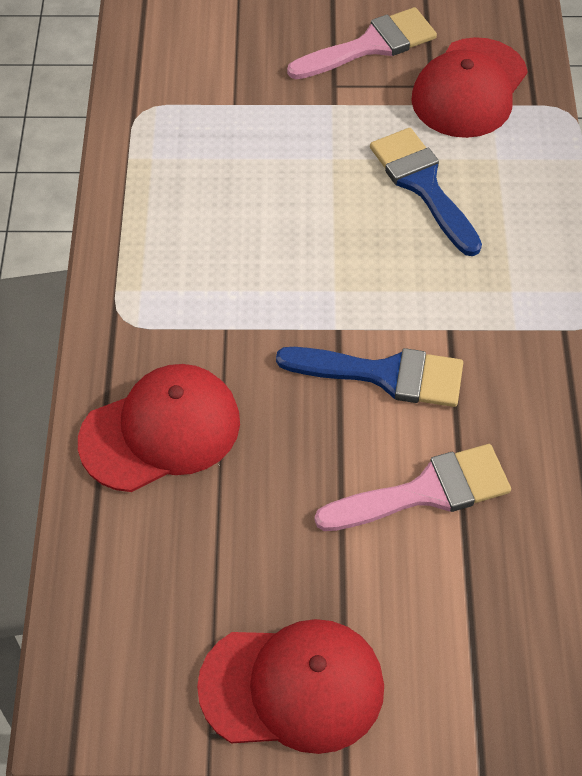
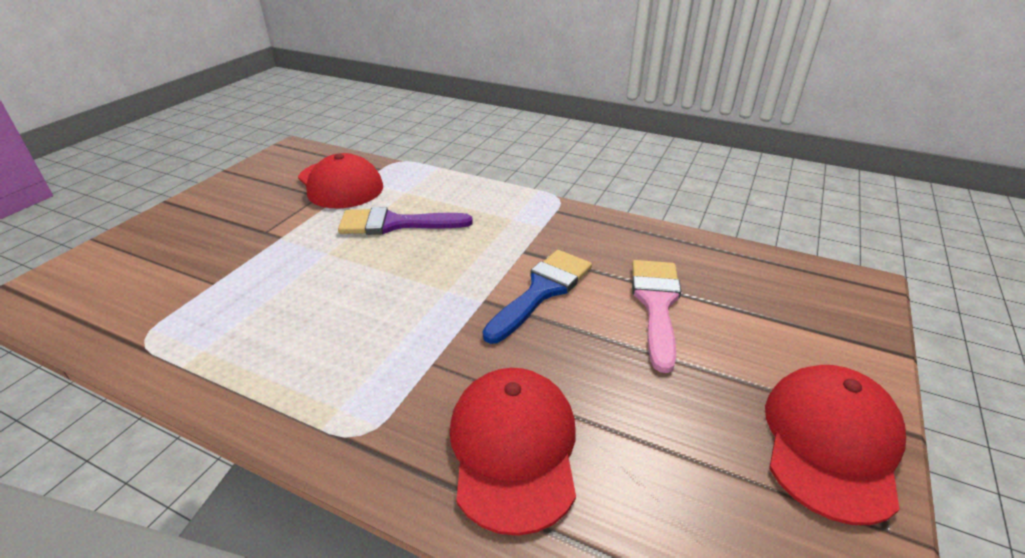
camera: 65 degrees left, 20 degrees down
(370, 45) = (253, 207): pink brush -> none
(423, 185) = (395, 224): blue brush -> purple brush

